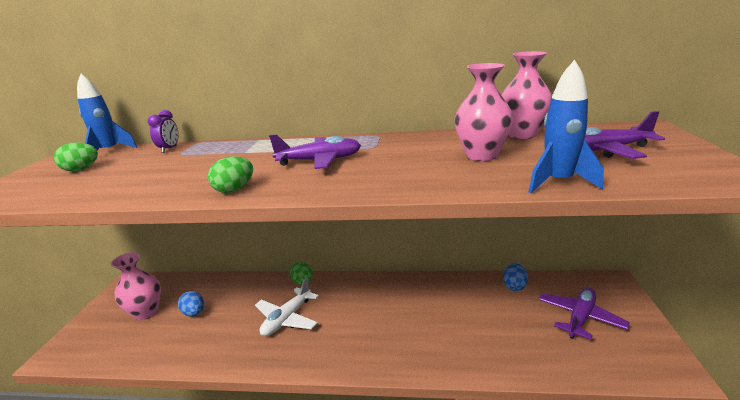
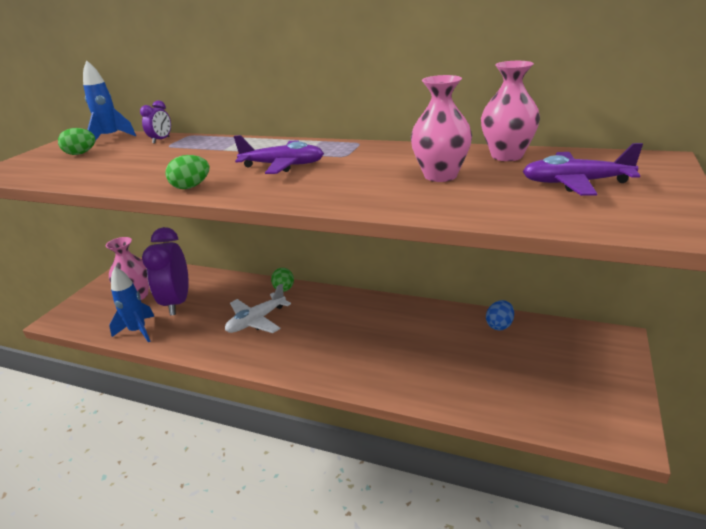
camera: 15 degrees right, 5 degrees up
(194, 313) = (177, 303): blue egg -> purple clock
(558, 182) = (487, 212): blue rocket -> blue rocket (138, 331)
(580, 318) = (553, 368): purple plane -> none

